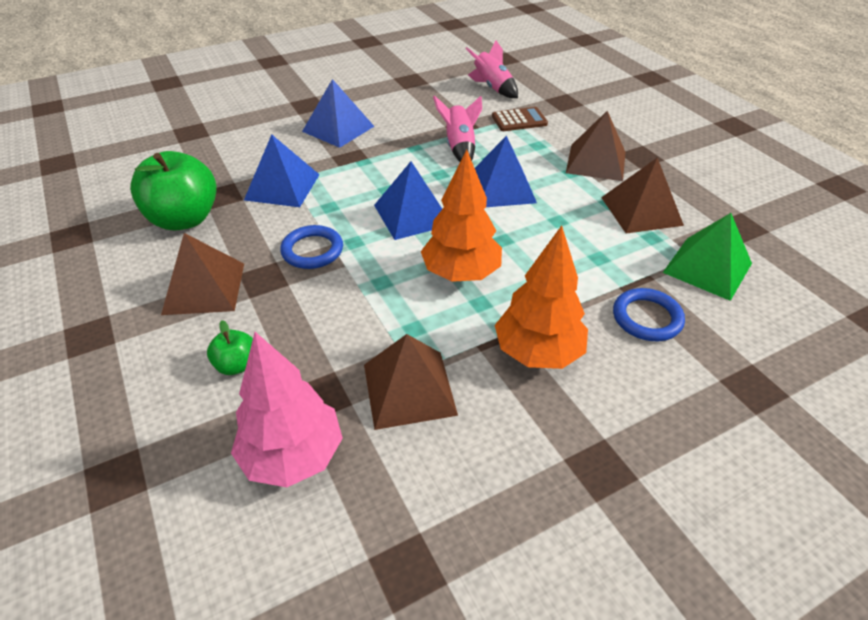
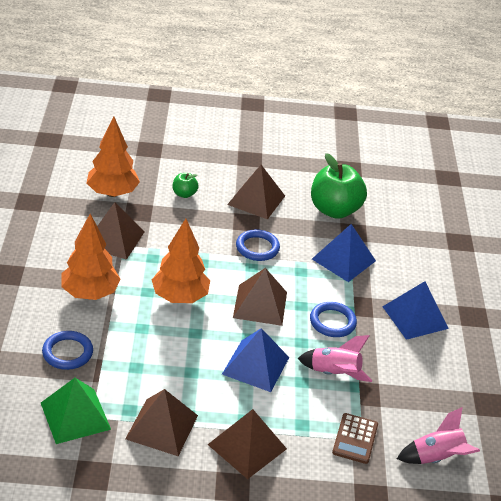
camera: 115 degrees right, 5 degrees down
(293, 455) = (112, 193): pink tree -> orange tree
(392, 166) = (332, 322): none -> blue ring
(412, 214) = (260, 305): blue pyramid -> brown pyramid

